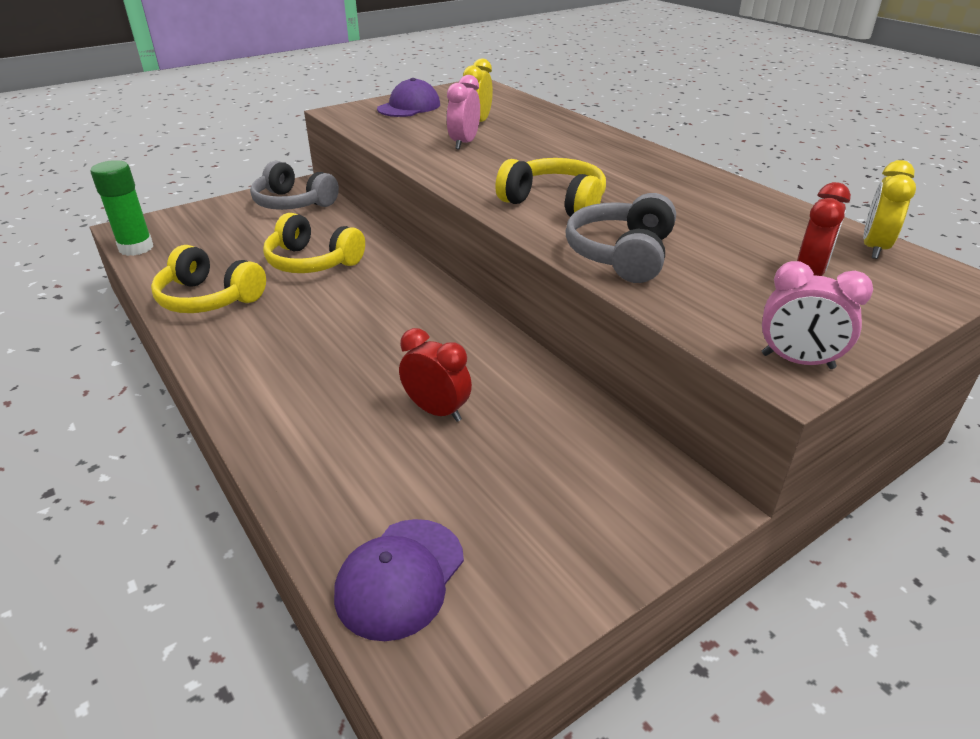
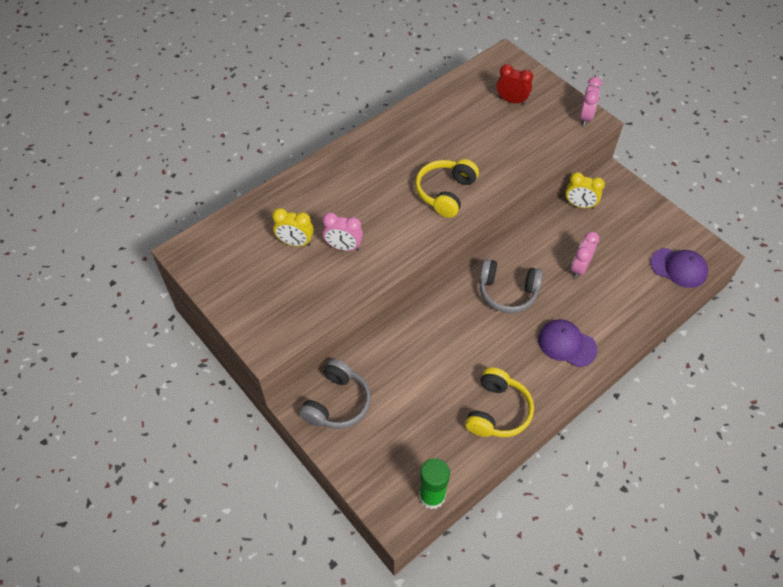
camera: 95 degrees left, 20 degrees up
(312, 262) = (438, 361): yellow headphones -> none
(409, 107) = (251, 296): purple cap -> purple cap (566, 344)
(437, 411) = (579, 268): red clock -> pink clock
(622, 255) = (506, 165): grey headphones -> grey headphones (507, 292)
(874, 248) = (479, 73): yellow clock -> yellow clock (579, 205)

